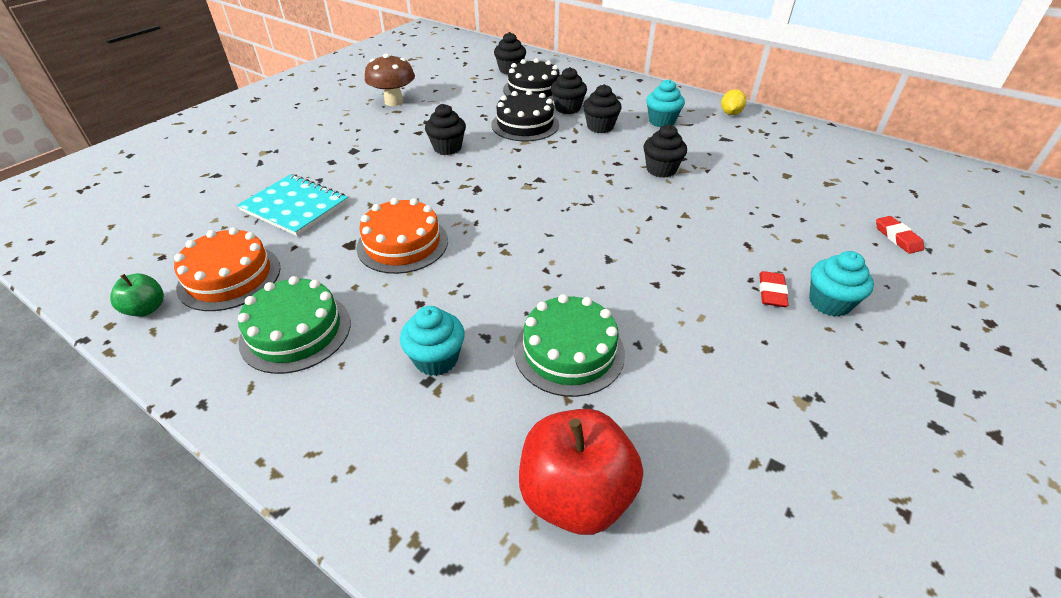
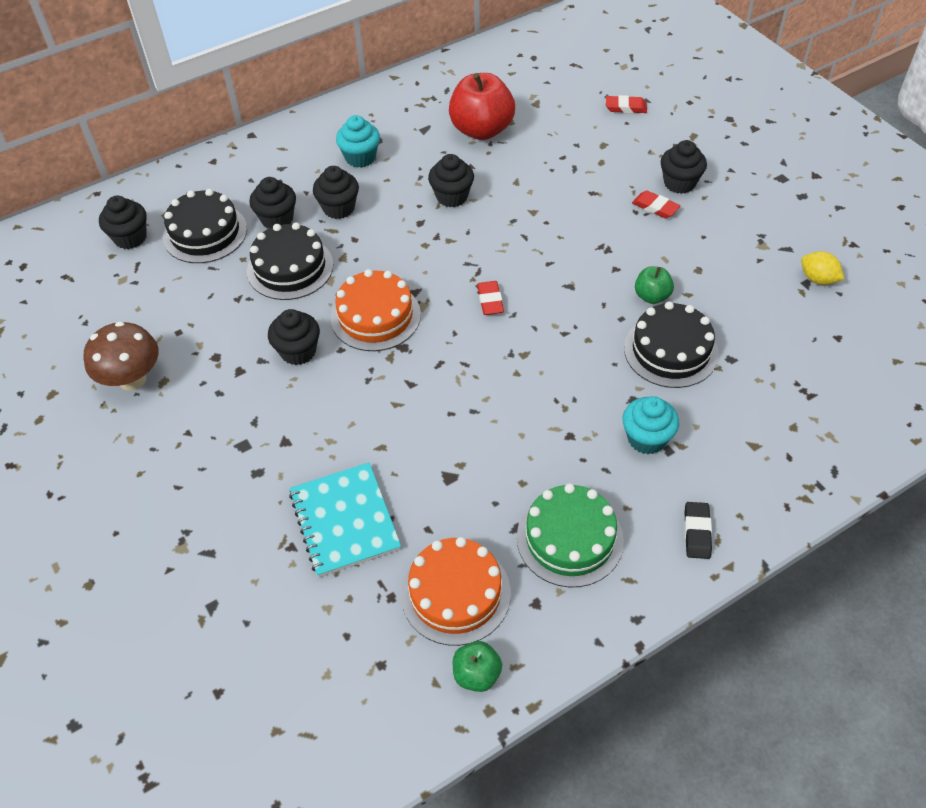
camera: 65 degrees left, 10 degrees up
(295, 206) = (344, 521): turquoise notebook -> turquoise notebook turned 75 degrees counterclockwise
(319, 431) = (697, 532): none -> black eraser
(402, 244) = (471, 431): orange cake -> orange cake (375, 316)
(556, 218) = (490, 300): none -> red eraser
(569, 351) = (670, 350): green cake -> black cake
(575, 494) = (799, 390): red apple -> red apple (481, 130)
(637, 319) = (652, 296): none -> green apple
(730, 113) = (379, 102): yellow lemon -> yellow lemon (818, 279)
(829, 303) = (679, 183): turquoise cupcake -> black cupcake

